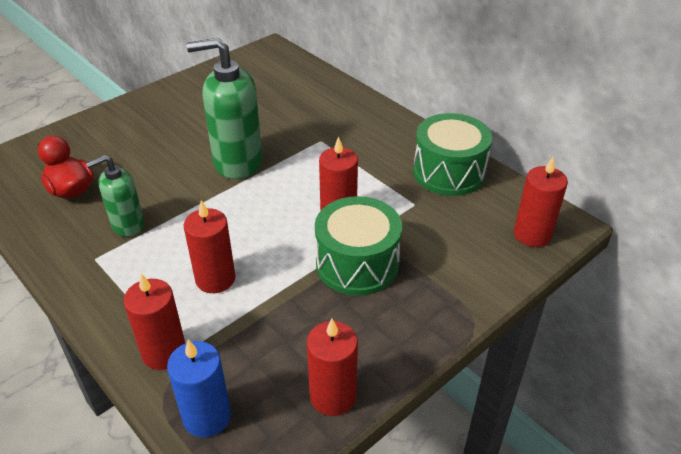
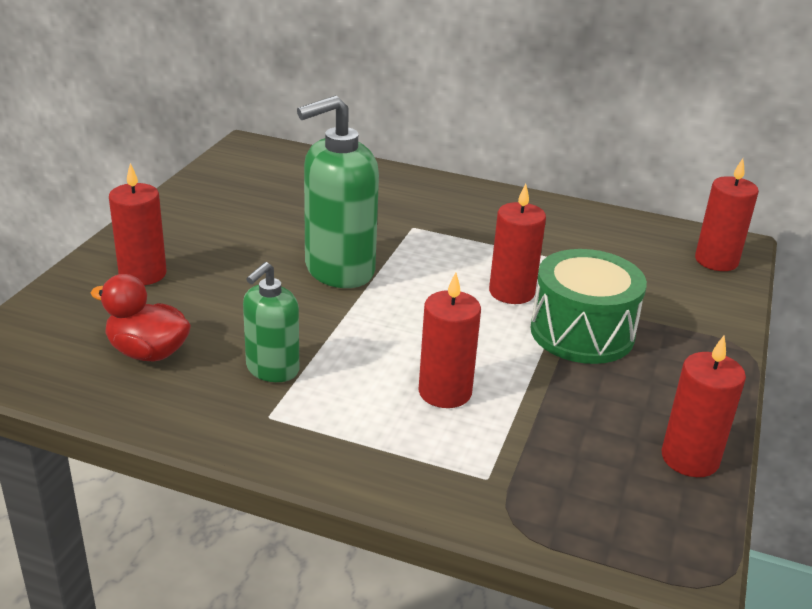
camera: 30 degrees left, 10 degrees down
(164, 352) = (467, 482): red candle -> red candle (143, 274)
(207, 416) = (585, 525): blue candle -> none
(449, 172) = (581, 226): green drum -> none

